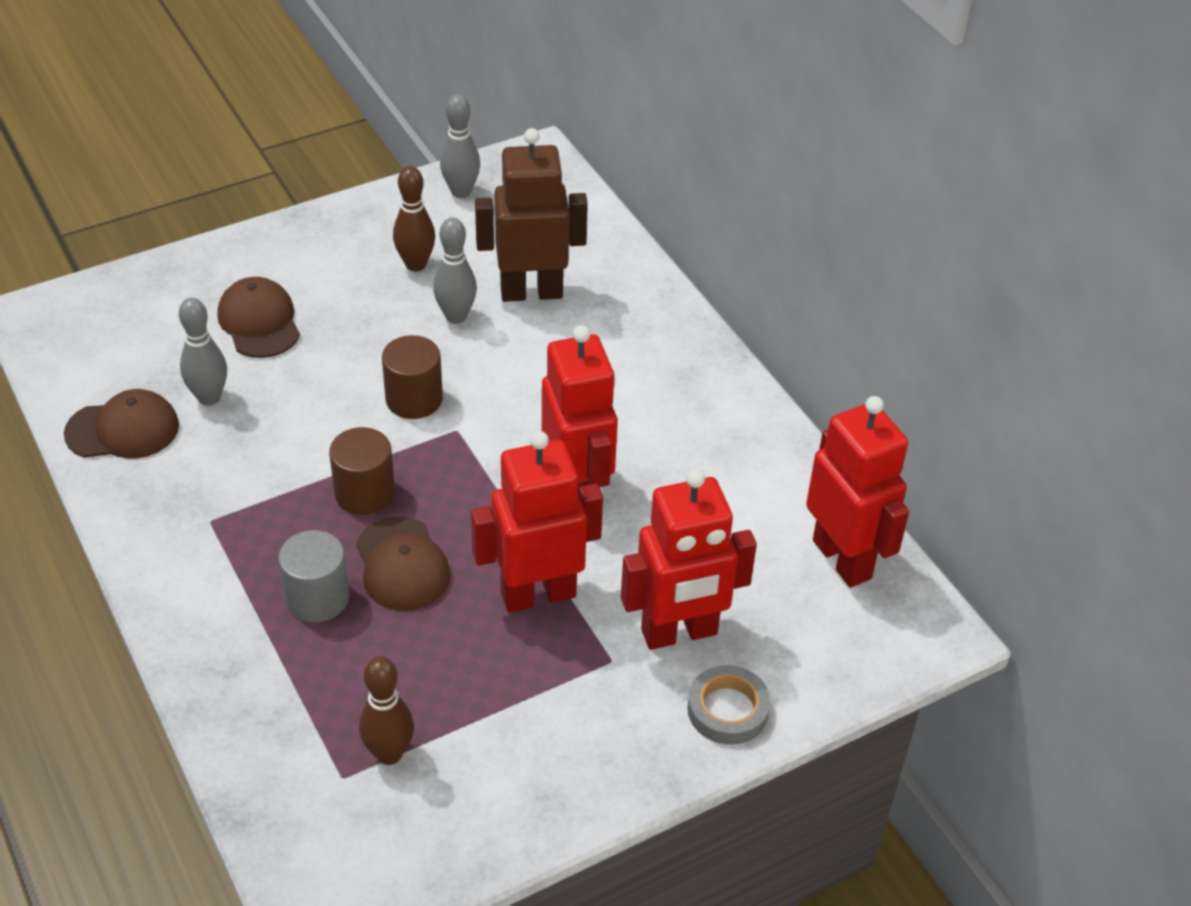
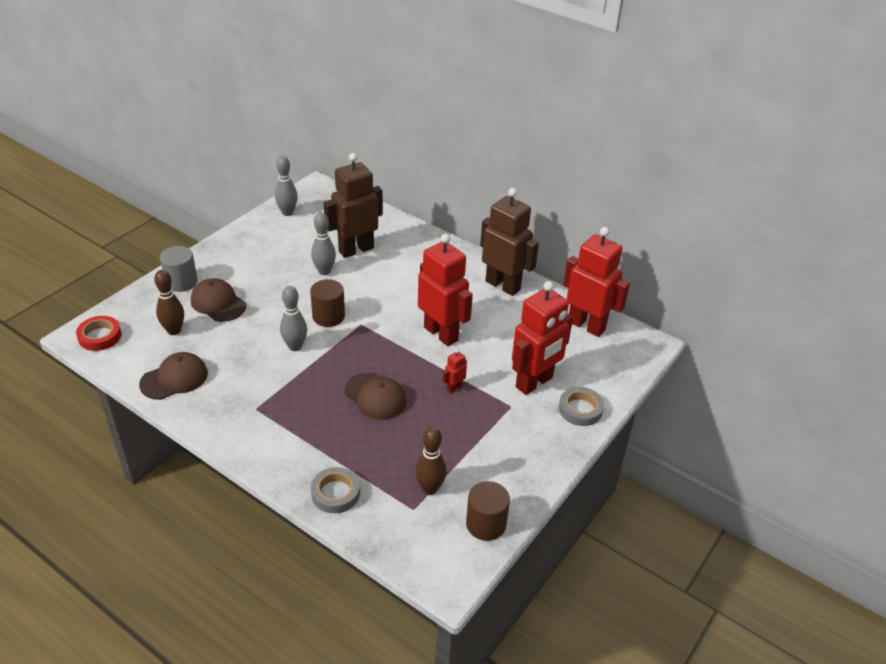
camera: 25 degrees left, 5 degrees down
(59, 324) = (100, 336): none -> red tape
(209, 397) = (214, 348): grey bowling pin -> grey bowling pin (295, 346)
(242, 705) = (335, 493): none -> grey tape
(317, 598) = (341, 427): grey cylinder -> grey cylinder (181, 282)
(365, 493) = (332, 368): brown cylinder -> brown cylinder (486, 524)
(416, 264) = (286, 253): brown bowling pin -> brown bowling pin (174, 330)
(538, 594) = (454, 387): red robot -> red robot, size x0.40
(741, 435) = (503, 285): none -> brown robot

